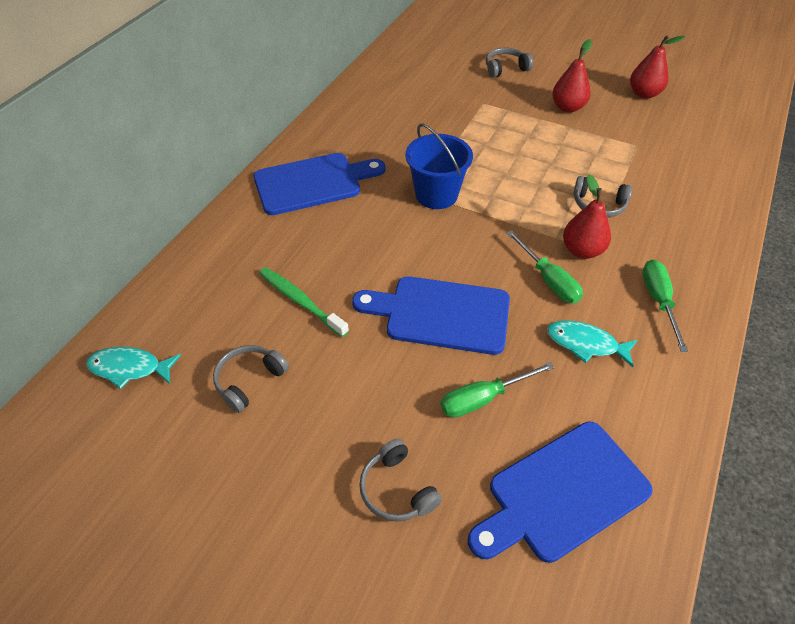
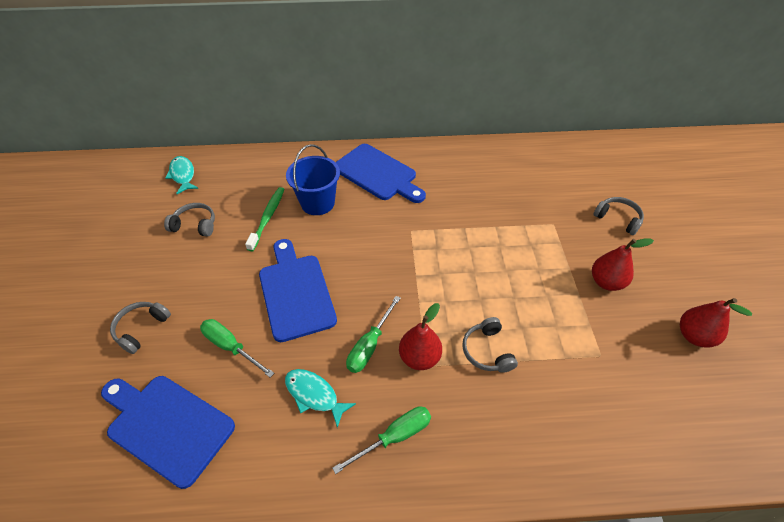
camera: 60 degrees right, 0 degrees up
(436, 194) = (416, 240): blue bucket -> blue bucket (317, 203)
(585, 344) = (314, 395): turquoise fish -> turquoise fish turned 45 degrees counterclockwise

